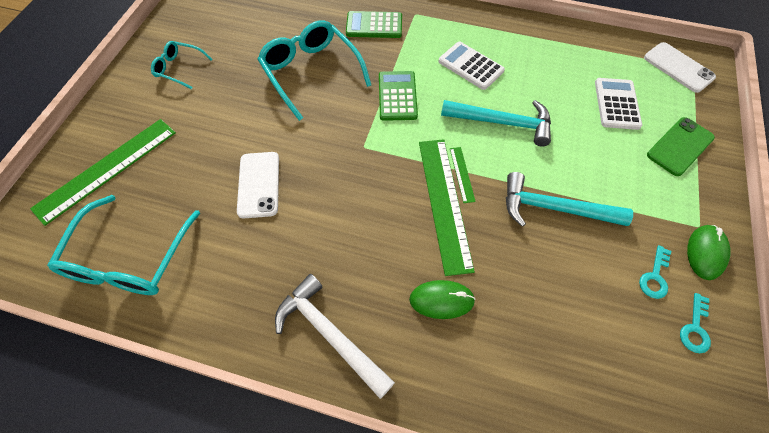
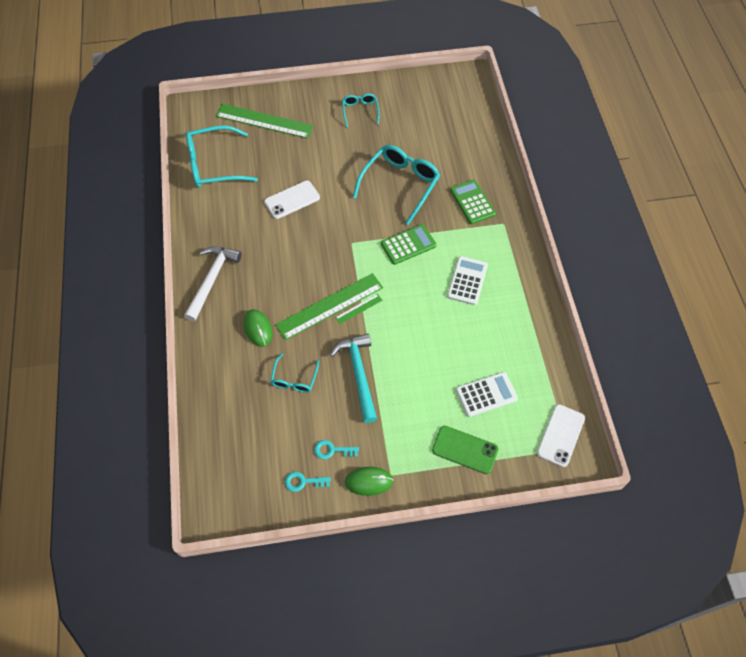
camera: 65 degrees right, 0 degrees up
(502, 123) = (420, 320): turquoise hammer -> none
(537, 283) = (294, 379): none -> turquoise glasses

